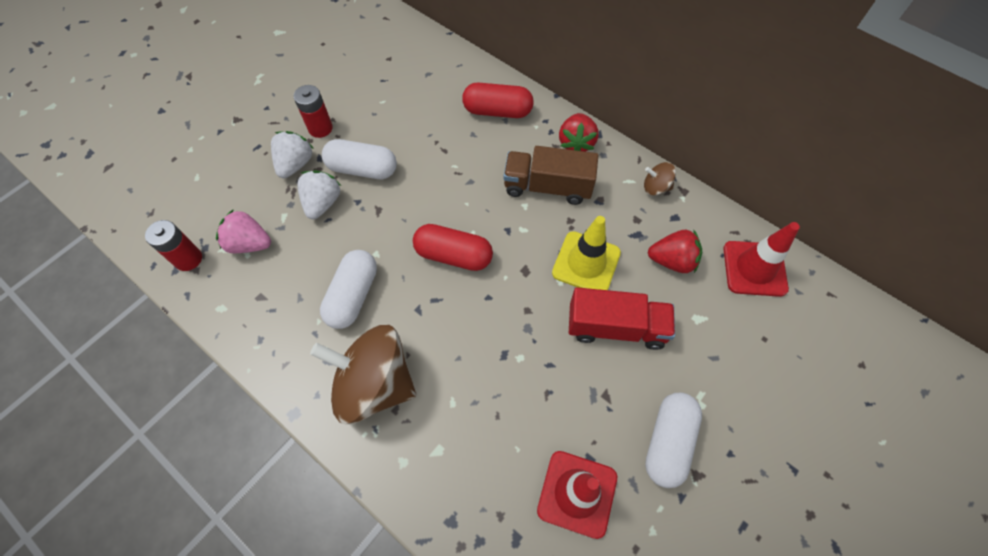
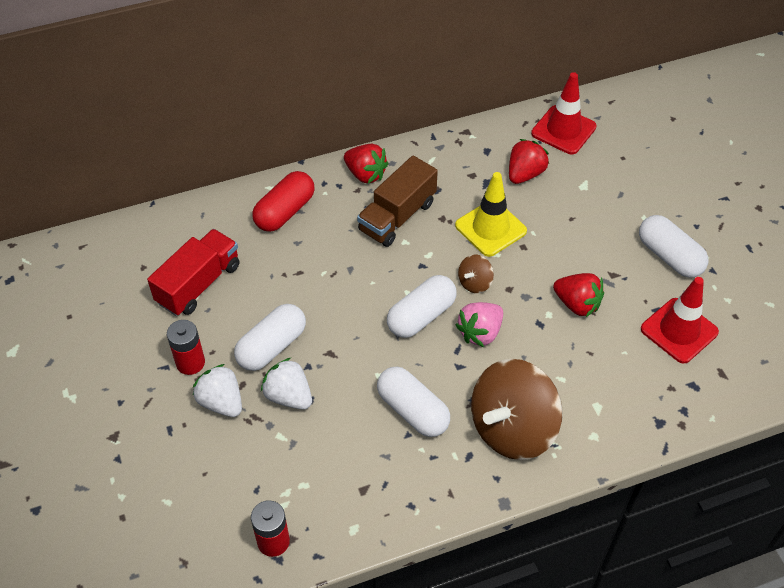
camera: 60 degrees left, 10 degrees down
(249, 244) = (293, 478): pink strawberry -> pink strawberry (480, 333)
(453, 255) = (421, 316): red capsule -> white capsule
(547, 378) = (577, 304): none -> red strawberry
(616, 327) = (560, 239): red truck -> red truck (198, 284)
(656, 187) = (450, 147): brown spinning top -> brown spinning top (475, 283)

